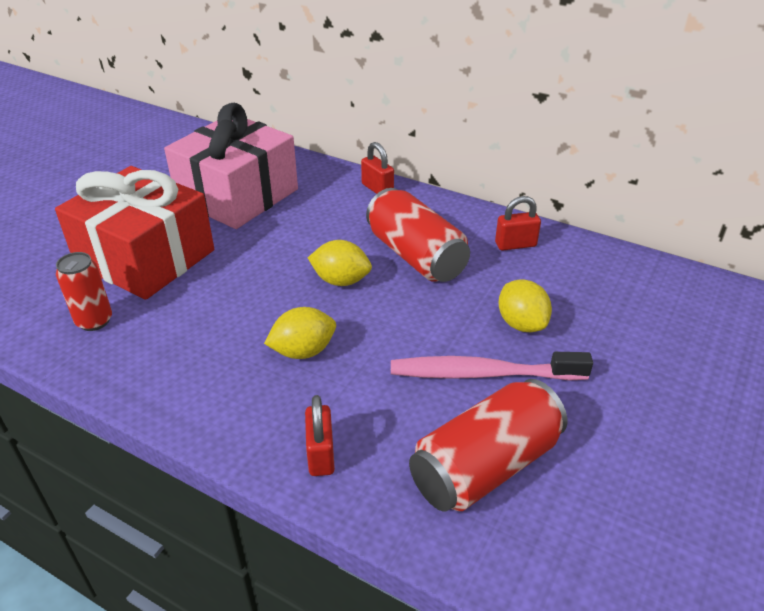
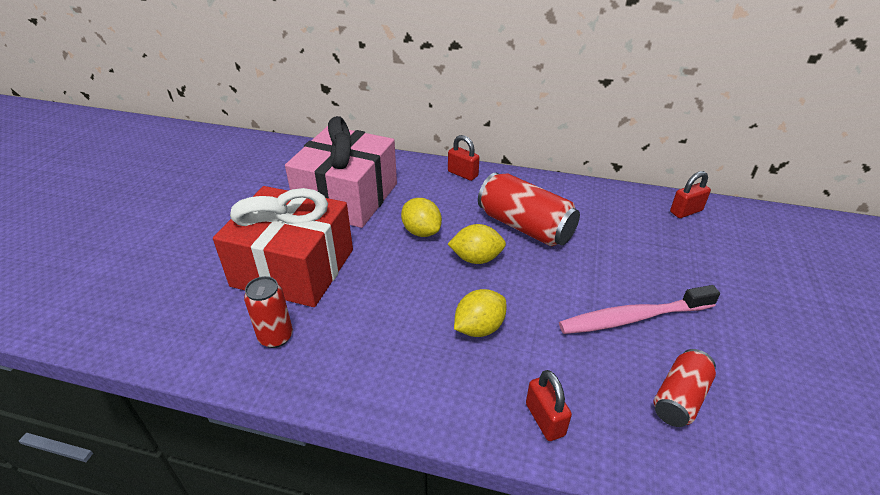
camera: 15 degrees left, 0 degrees up
(485, 466) = (679, 398): red can -> red can, size x0.61
(515, 244) = (596, 204): red padlock -> red padlock (686, 211)
(521, 324) = (638, 269): yellow lemon -> yellow lemon (421, 231)

